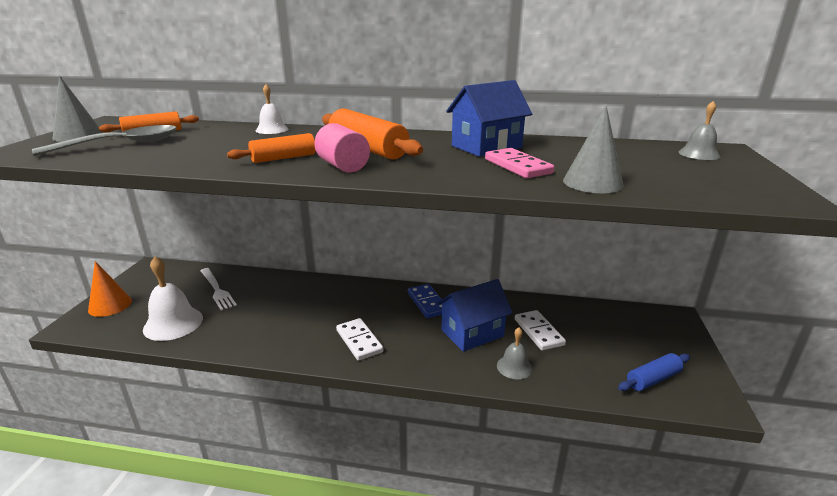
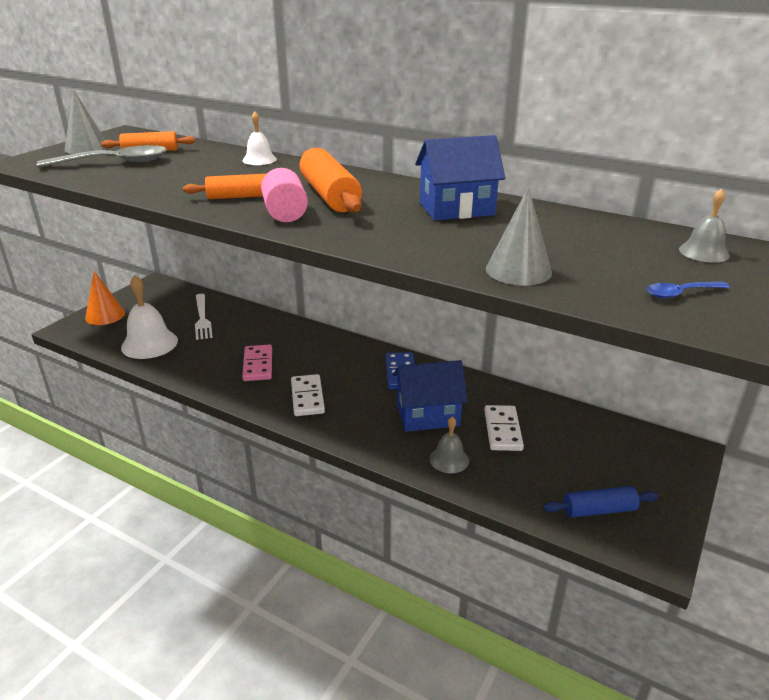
camera: 20 degrees right, 5 degrees up
(518, 166) = (461, 238): pink domino -> pink domino (258, 365)
(726, 182) = (680, 293): none -> blue spoon

